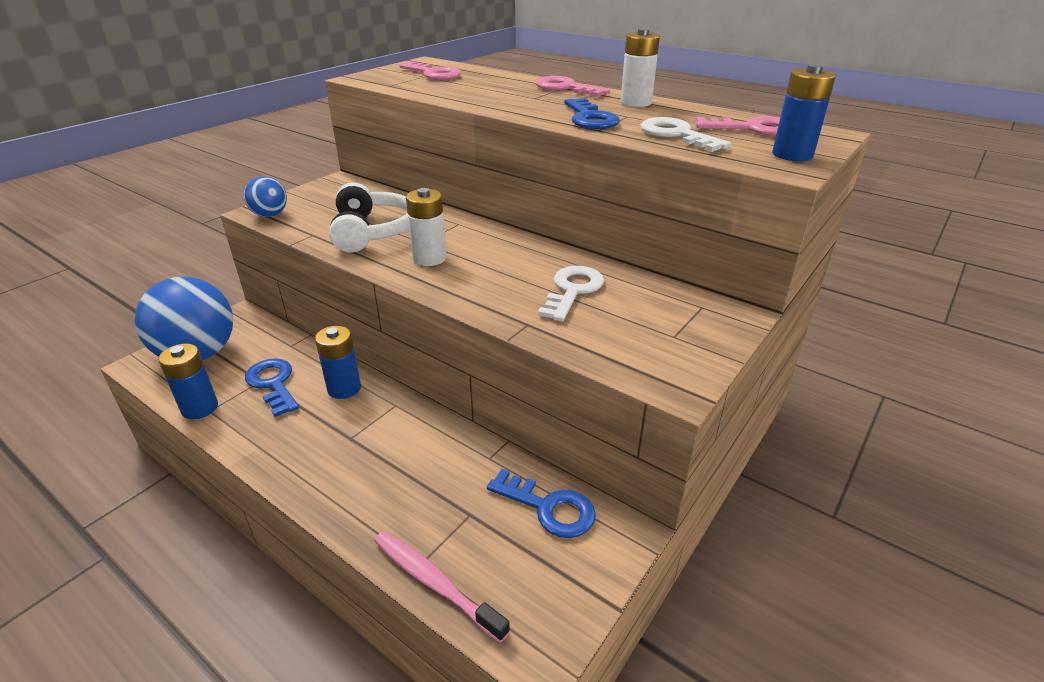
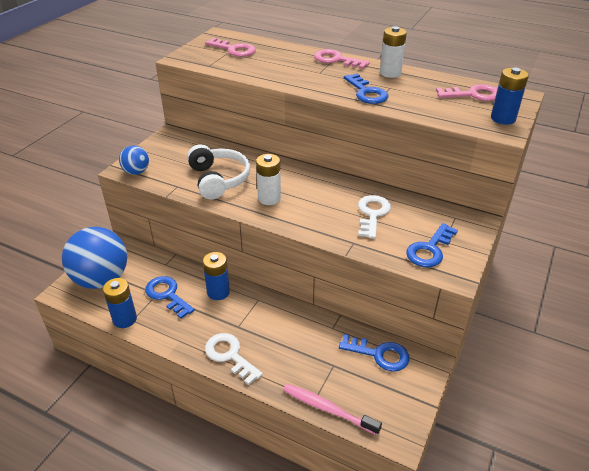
camera: 10 degrees left, 5 degrees up
(646, 345) = (429, 250): none -> blue key
(676, 134) = (428, 105): white key -> white key (229, 355)

